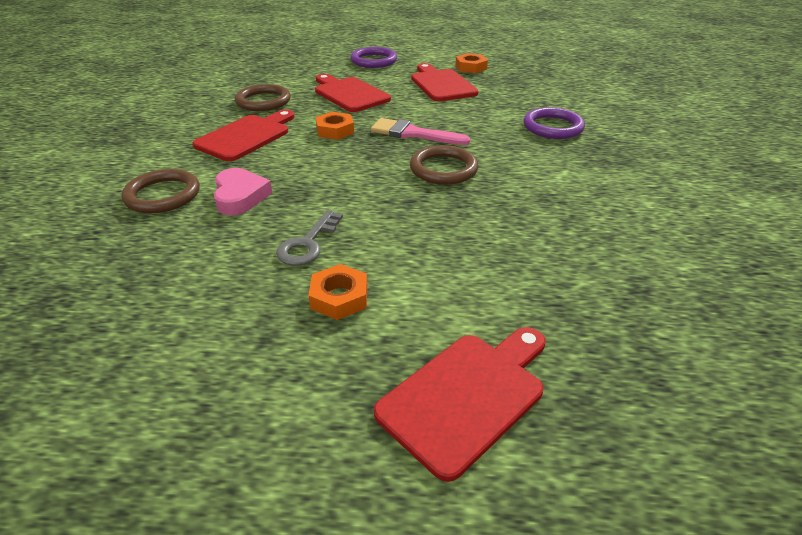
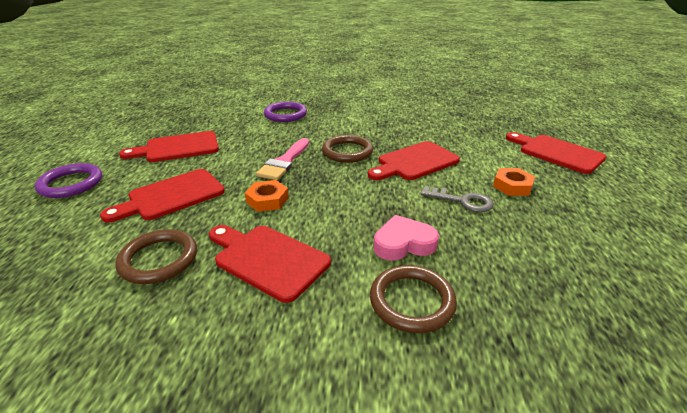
camera: 90 degrees left, 5 degrees down
(416, 217) = (415, 162): none -> red cutting board
(471, 67) = (143, 134): orange nut -> none

